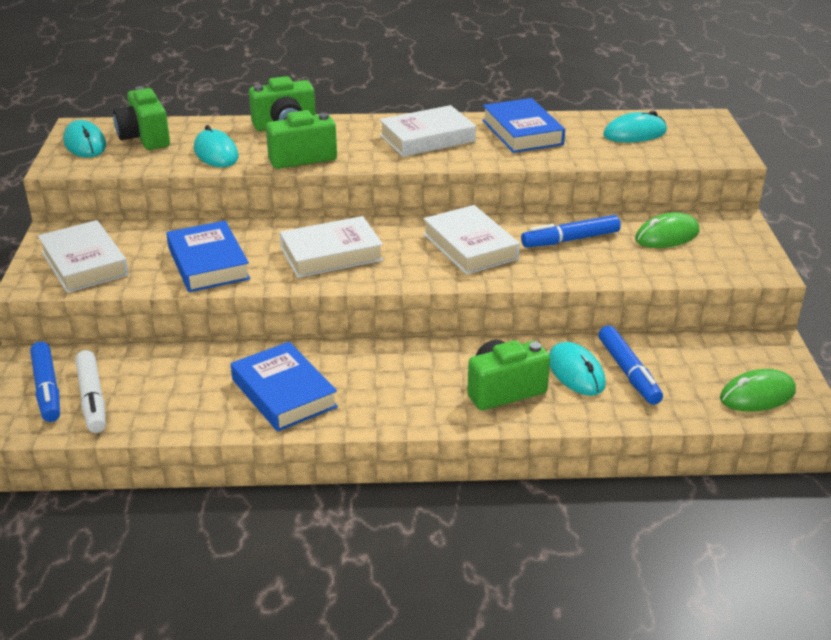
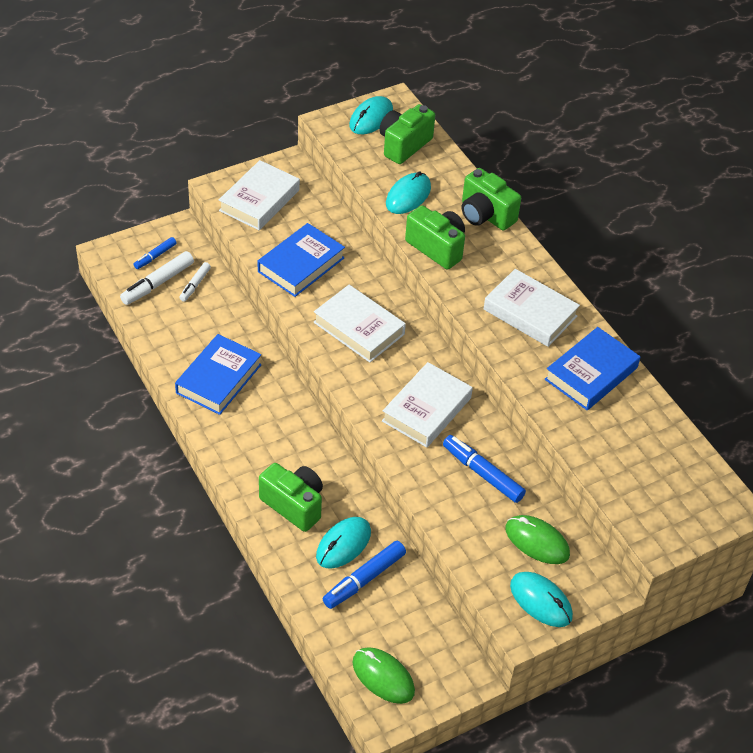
camera: 60 degrees right, 15 degrees up
(47, 389) = (155, 256): blue marker -> blue marker, size x0.60
(125, 371) = (195, 285): none -> white marker
(634, 133) = (652, 457): turquoise mouse -> turquoise mouse (541, 601)

